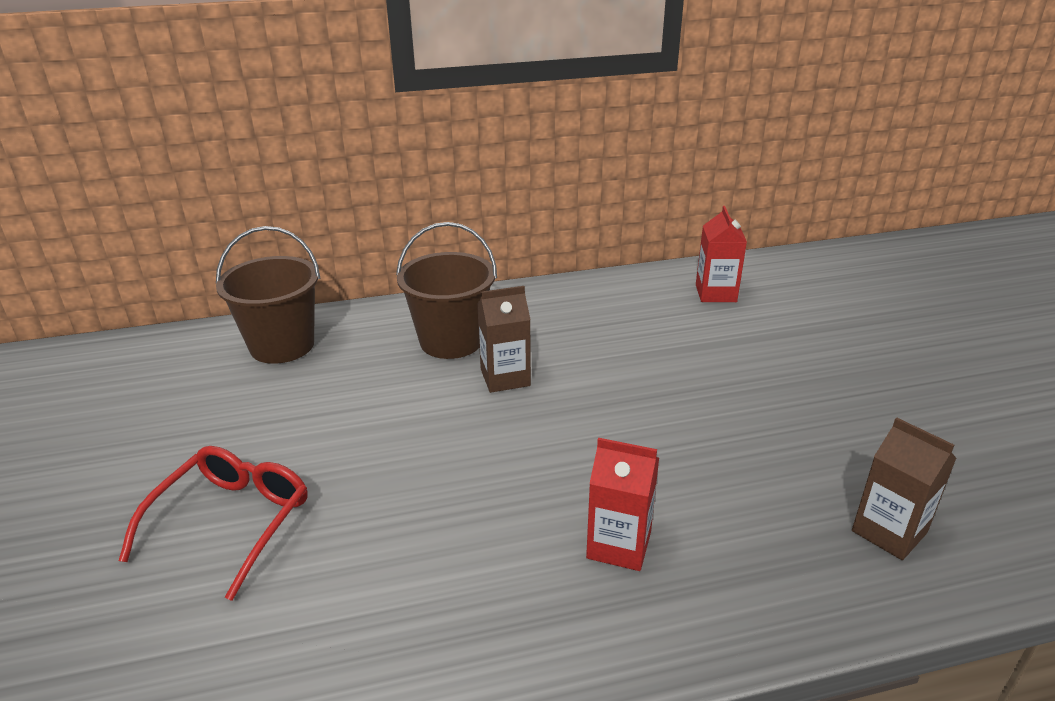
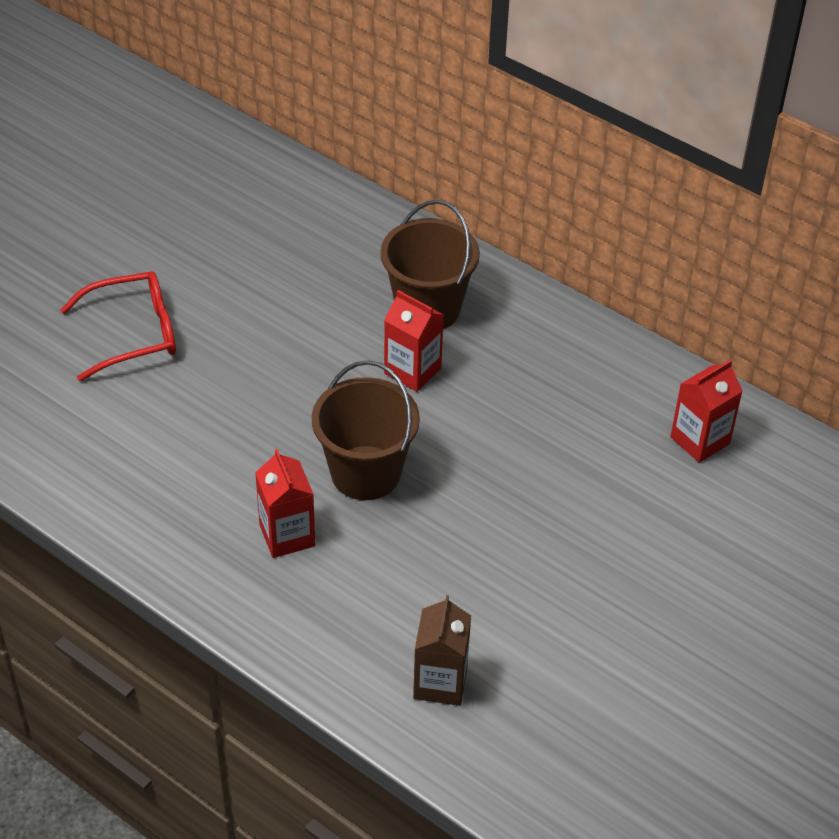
camera: 50 degrees right, 15 degrees up
(282, 345) = (320, 218): brown bucket -> brown bucket (365, 473)
(505, 377) = (412, 371): brown carton -> red carton

